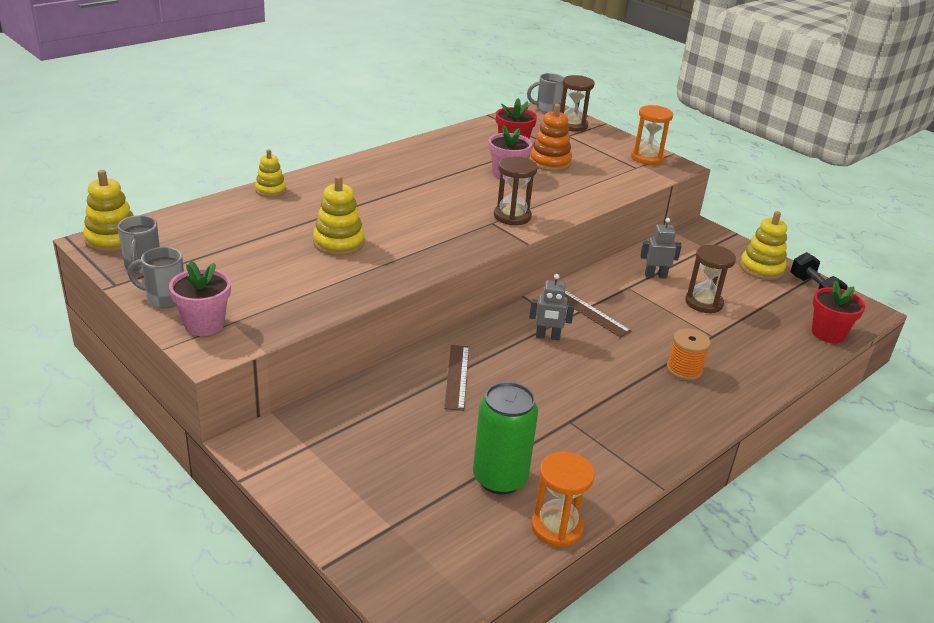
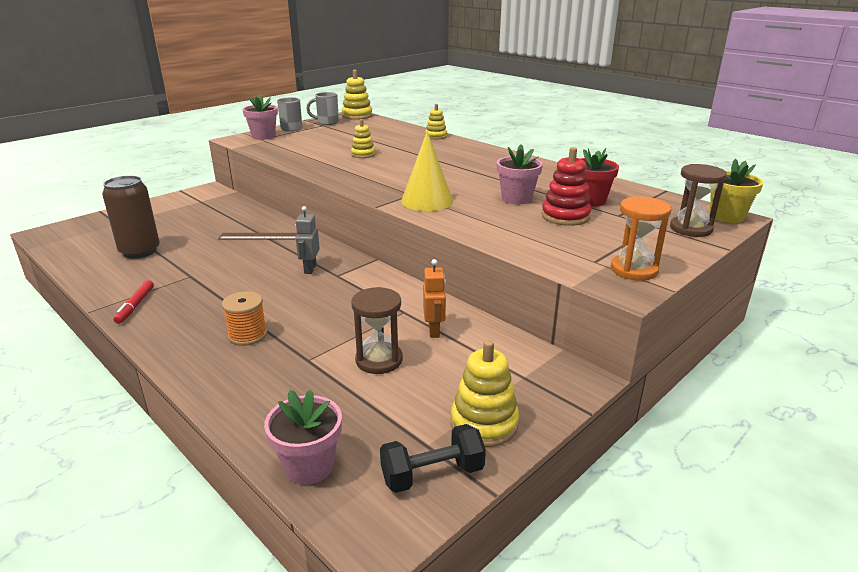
camera: 90 degrees right, 5 degrees down
(338, 243) = (363, 154): yellow stacking toy -> yellow stacking toy, size x0.65
(500, 478) = (140, 251): green can -> brown can
(512, 216) = (427, 201): brown hourglass -> yellow cone
(547, 109) = (726, 216): grey mug -> yellow flower pot
(550, 162) = (565, 216): orange stacking toy -> red stacking toy
(557, 527) = (79, 269): orange hourglass -> none
(590, 313) = (350, 289): brown ruler -> none
(644, 453) = (135, 305): none -> red marker
(655, 276) = (434, 330): grey robot -> orange robot
(827, 333) = (309, 466): red flower pot -> pink flower pot

